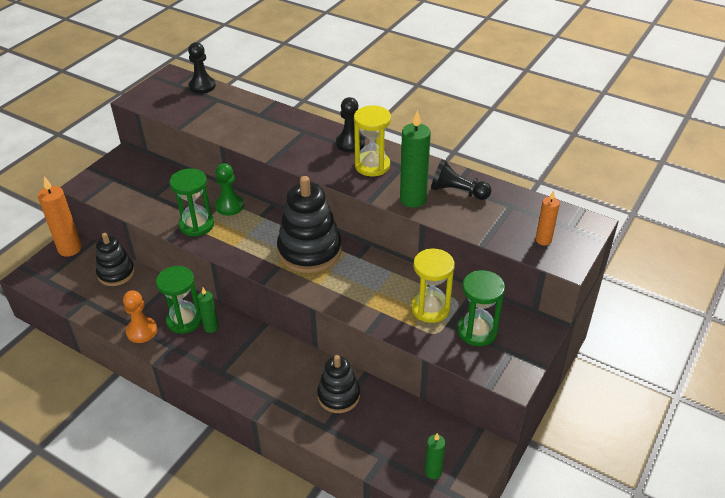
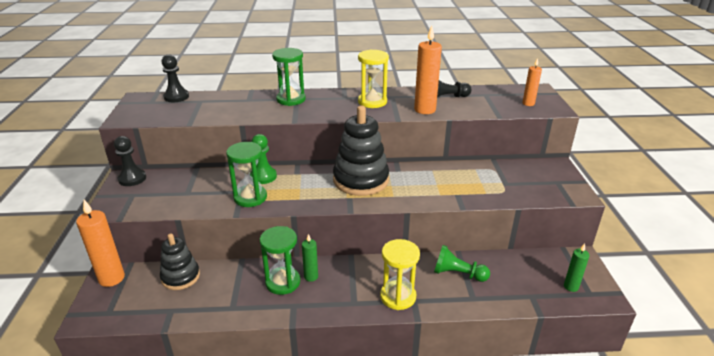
camera: 35 degrees left, 10 degrees down
(142, 331) = (252, 307): orange pawn -> none
(338, 396) = (458, 274): black stacking toy -> green pawn
(350, 143) = (340, 95): black pawn -> black pawn (132, 178)
(413, 199) = (425, 110): green candle -> orange candle
(430, 308) = (482, 179): yellow hourglass -> yellow hourglass (398, 296)
(477, 331) = (525, 179): green hourglass -> green hourglass (291, 99)

